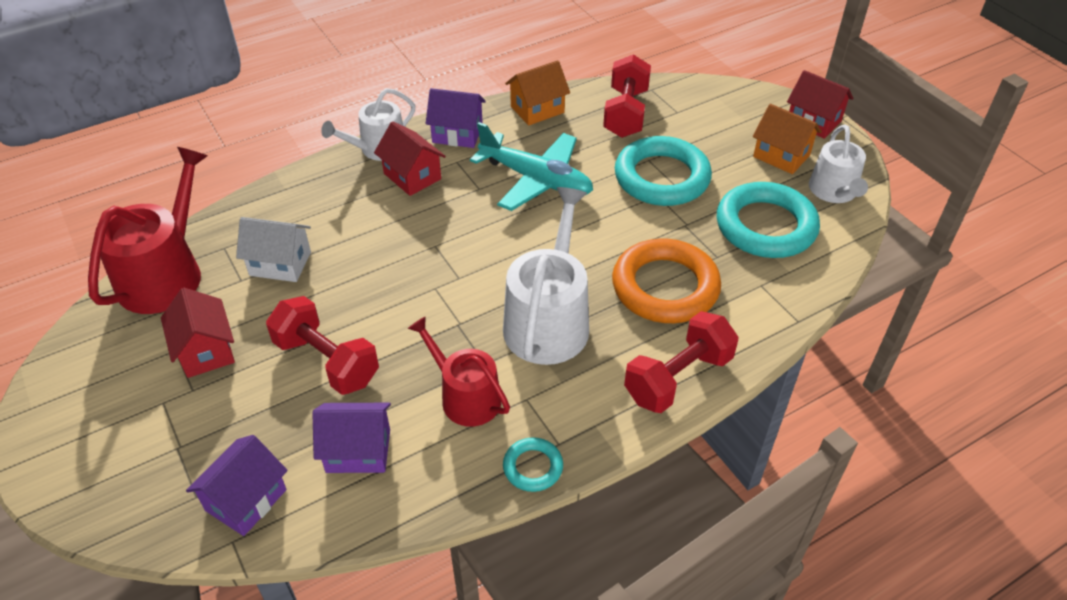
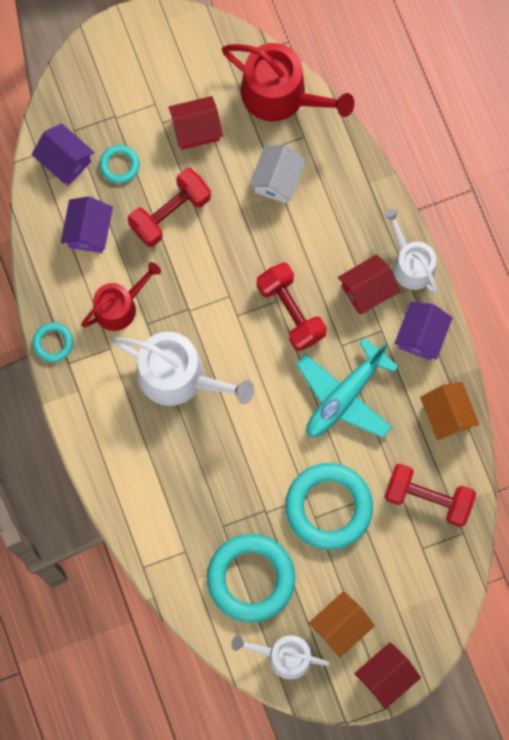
camera: 100 degrees right, 30 degrees up
(255, 429) = (119, 165): none -> turquoise ring
(665, 287) = (197, 474): orange ring -> none
(678, 378) = (107, 459): red dumbbell -> red dumbbell (291, 311)

